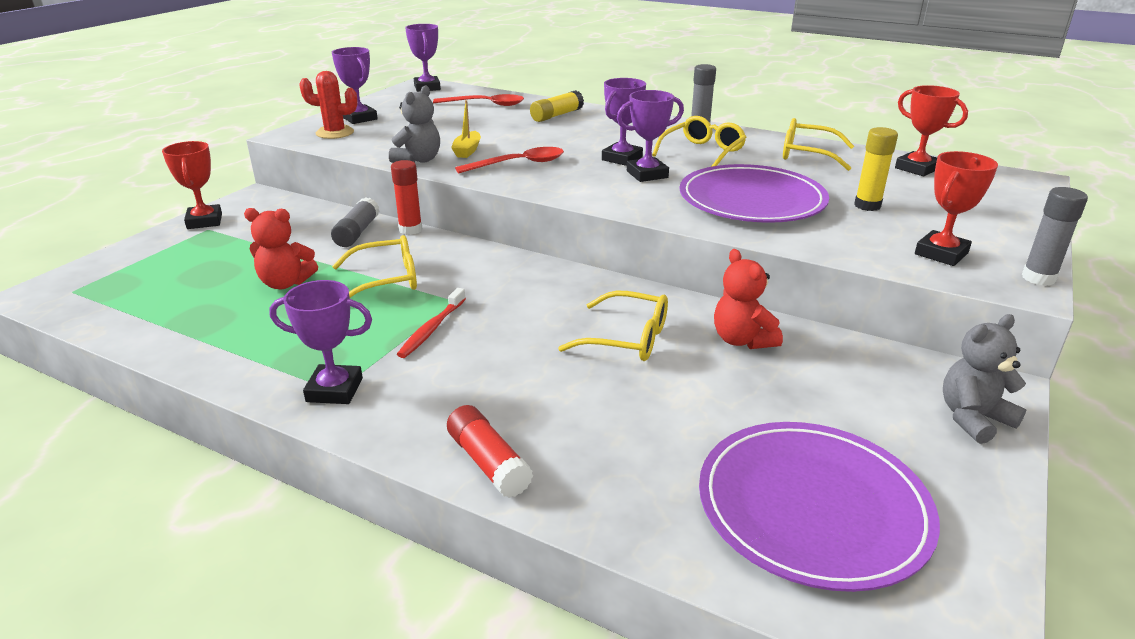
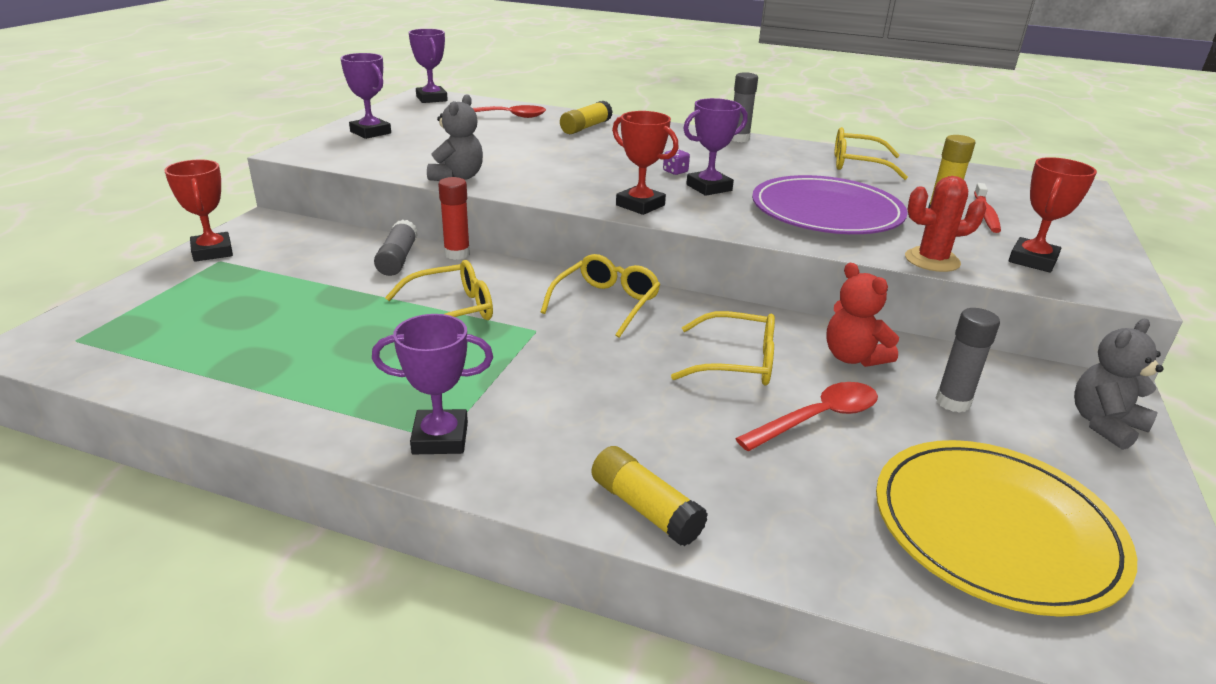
camera: 10 degrees left, 0 degrees up
(285, 283) = (336, 319): red teddy bear -> none
(335, 133) = (349, 148): red cactus -> red cactus (932, 260)
(432, 329) = (524, 363): red toothbrush -> red toothbrush (986, 214)
(467, 151) = (507, 166): yellow boat -> none
(488, 463) = (645, 508): red glue stick -> yellow glue stick
(519, 164) = (569, 179): red spoon -> red spoon (818, 418)
(622, 158) = (675, 171): purple trophy -> purple dice
(703, 152) = (754, 164): yellow glasses -> yellow glasses (606, 303)
(812, 507) = (995, 528): purple plate -> yellow plate
(917, 168) = (967, 176): red trophy -> red trophy (640, 205)
(1038, 278) = (1132, 281): grey glue stick -> grey glue stick (952, 402)

